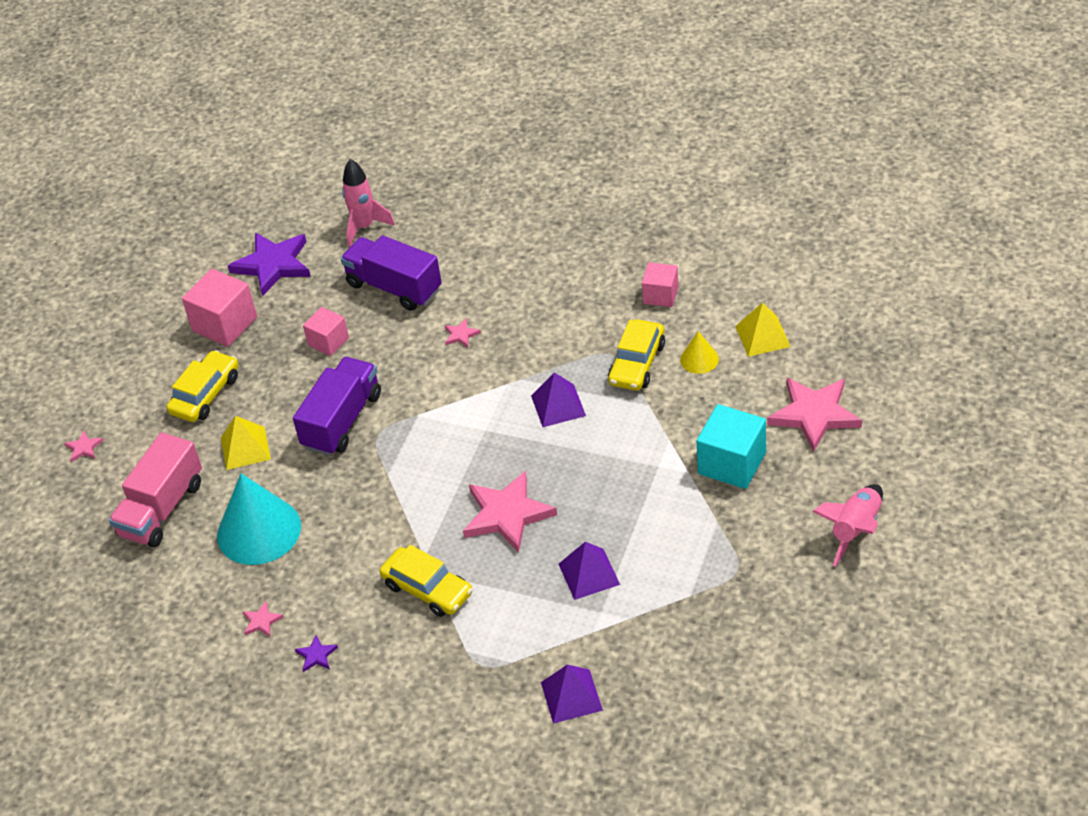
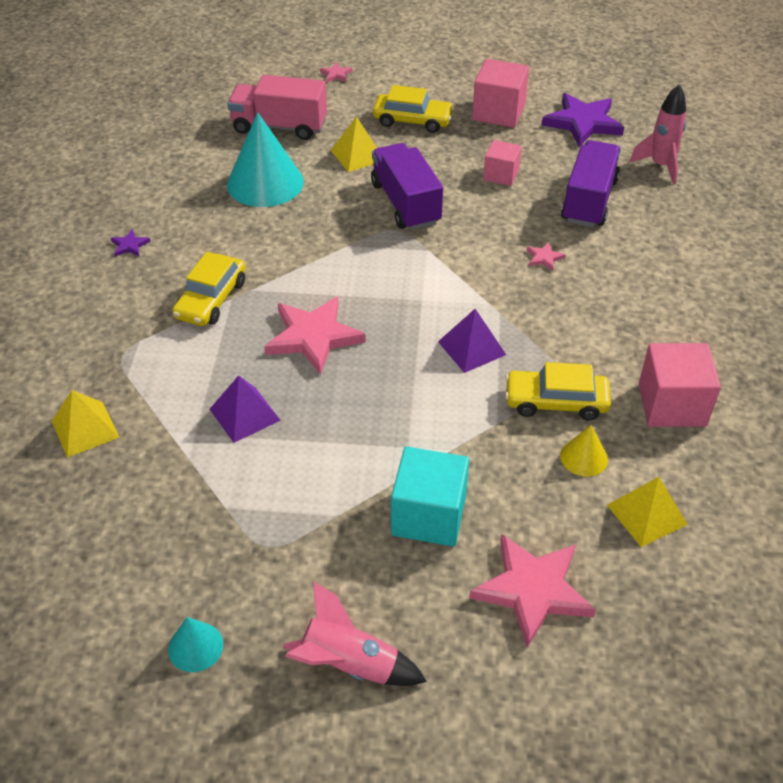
camera: 70 degrees right, 0 degrees up
(261, 621) = (165, 206): pink star -> none
(342, 421) = (405, 203): purple truck -> purple truck turned 120 degrees counterclockwise
(571, 696) = (85, 429): purple pyramid -> yellow pyramid
(660, 295) = (672, 405): pink cube -> pink cube, size x1.61
(822, 623) = (195, 646): none -> turquoise cone

